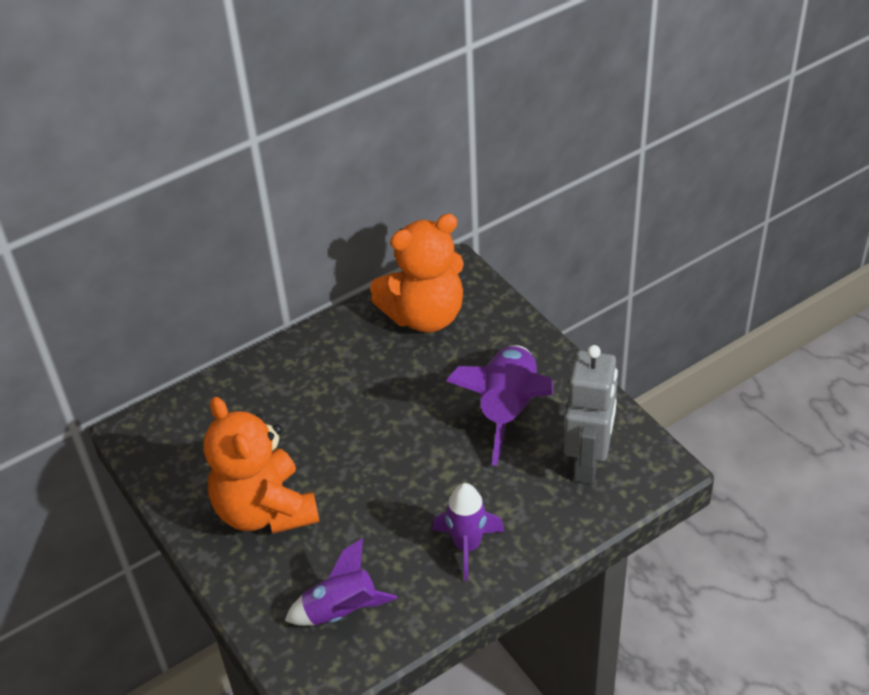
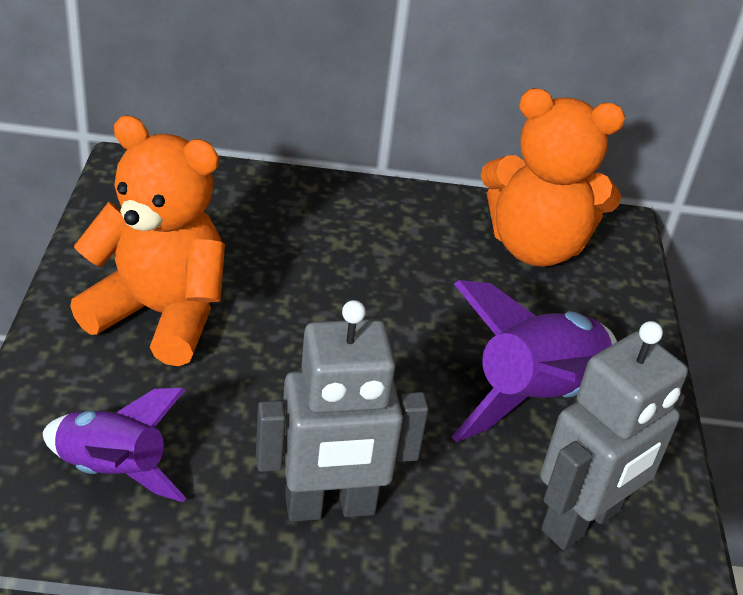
camera: 30 degrees right, 5 degrees down
(265, 510) = (160, 314): orange teddy bear -> orange teddy bear turned 105 degrees clockwise
(467, 546) = (330, 507): purple rocket -> grey robot

